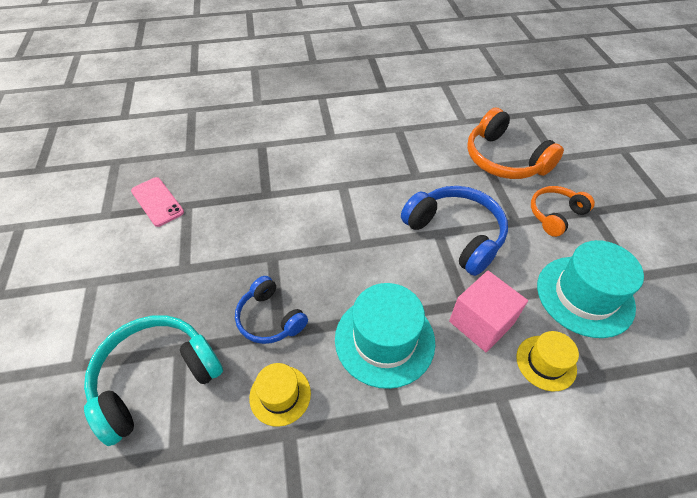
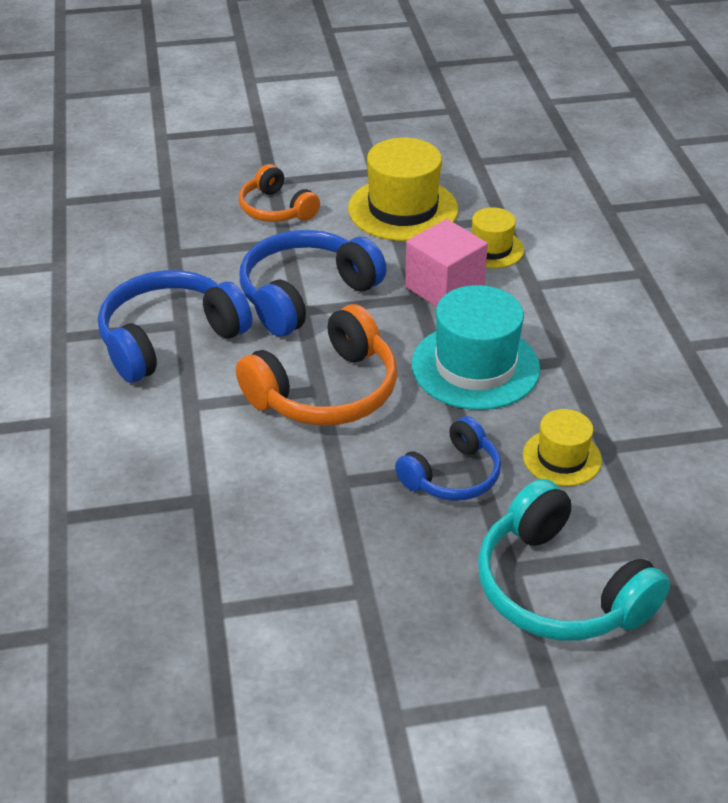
camera: 90 degrees left, 10 degrees down
(157, 201) = (199, 660): pink phone -> none
(401, 172) = (169, 339): none -> blue headphones
(504, 159) = (161, 236): orange headphones -> orange headphones (326, 391)
(584, 295) = (403, 209): turquoise hat -> yellow hat

